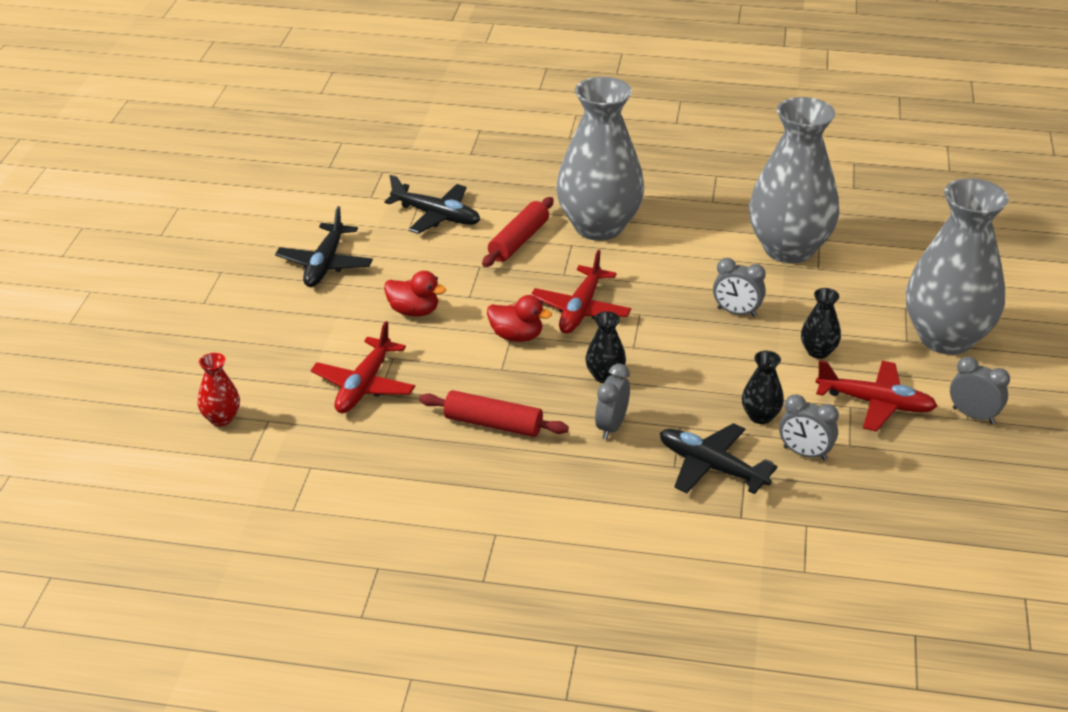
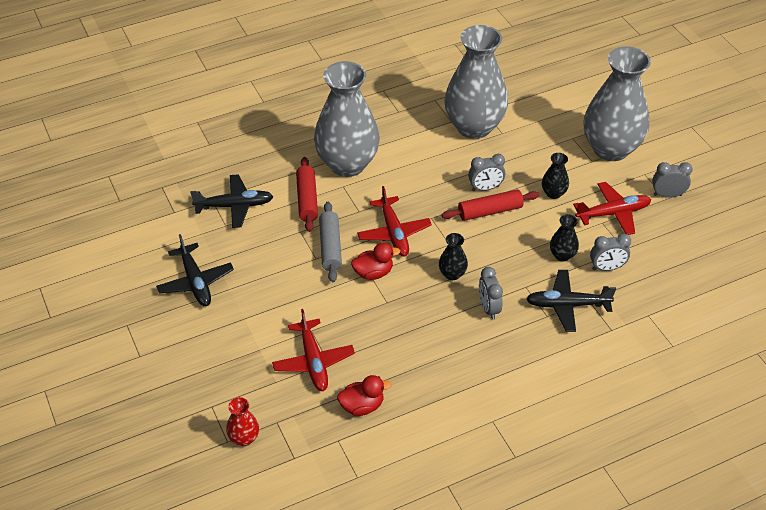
camera: 35 degrees left, 10 degrees up
(414, 311) = (291, 288): red duck -> red duck (362, 406)
(493, 424) = (419, 345): red rolling pin -> red rolling pin (490, 211)
(496, 293) = (330, 247): none -> grey rolling pin

